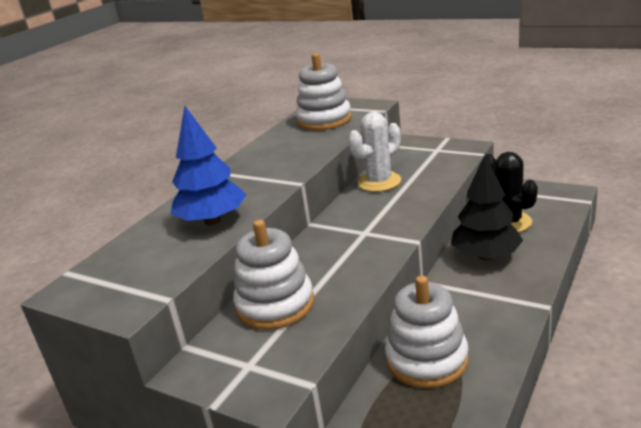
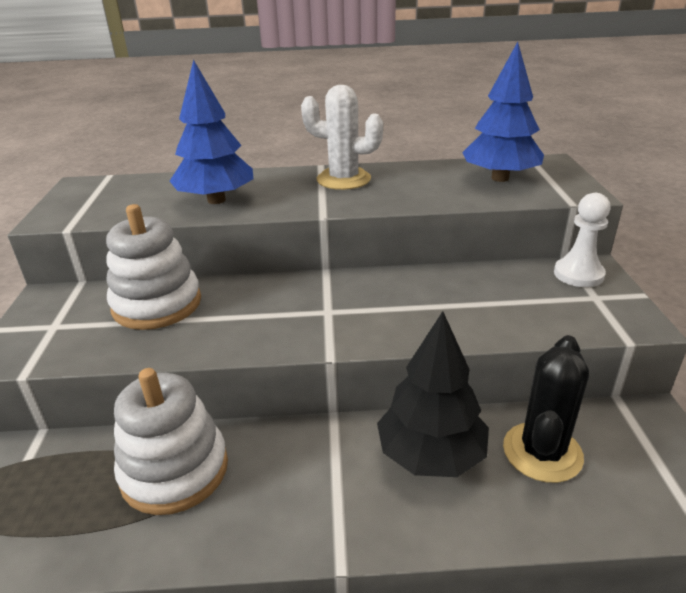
camera: 55 degrees right, 5 degrees up
(324, 120) = (500, 178): white stacking toy -> blue tree
(379, 182) = (457, 281): white cactus -> white cactus (343, 179)
(411, 147) = (578, 274): none -> white pawn

